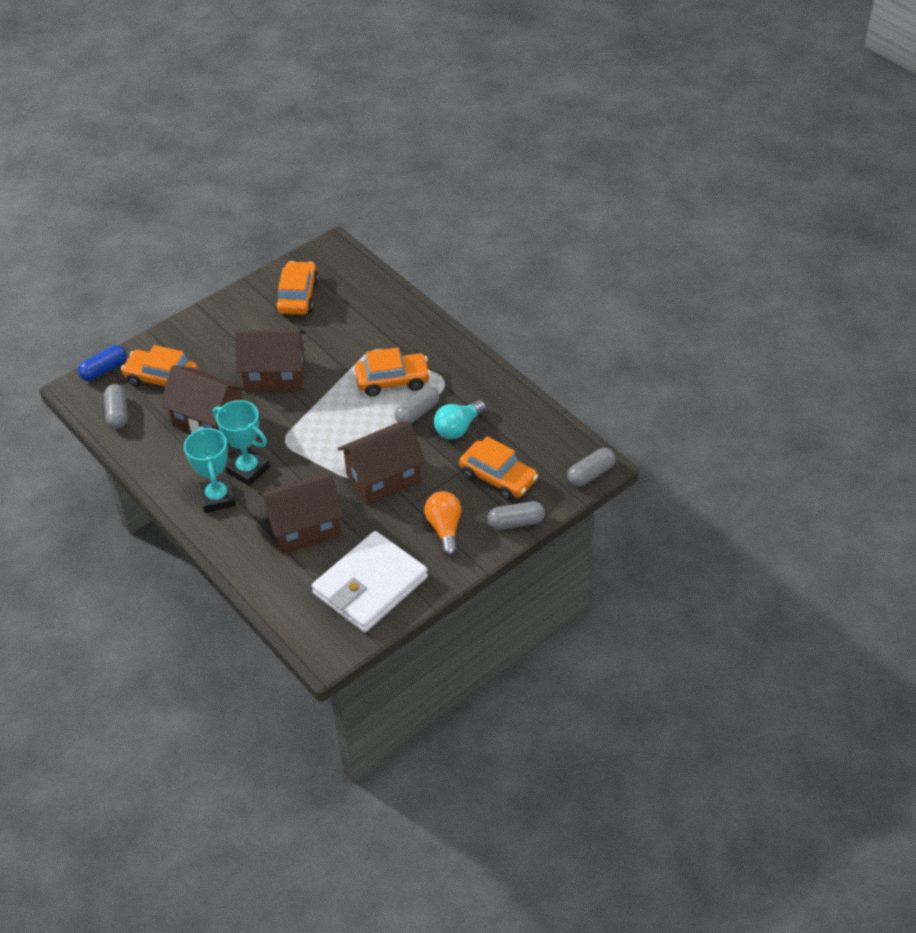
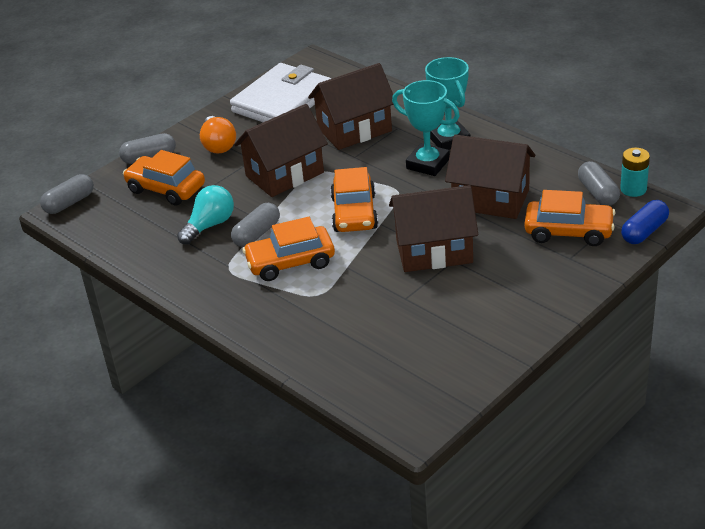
camera: 175 degrees right, 10 degrees down
(87, 413) = (633, 189): none -> turquoise battery
(298, 296) = (440, 347): orange car -> orange car (354, 213)

